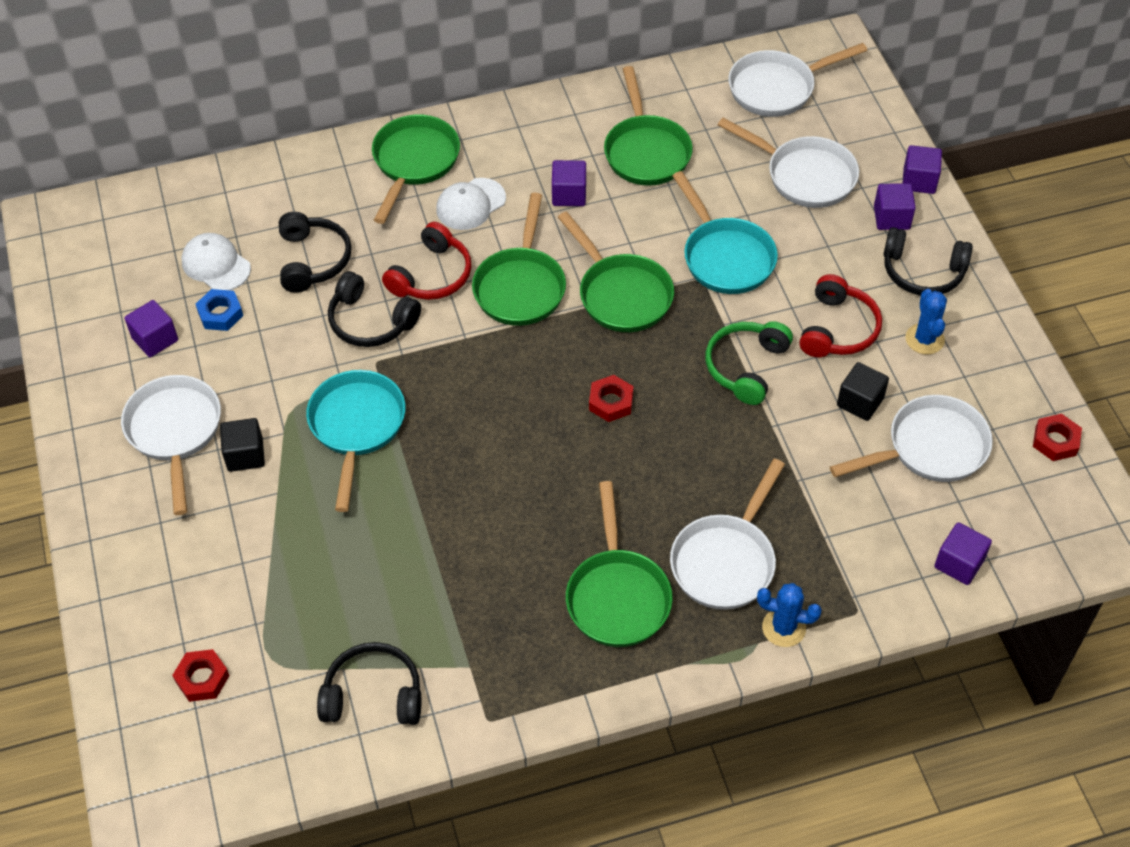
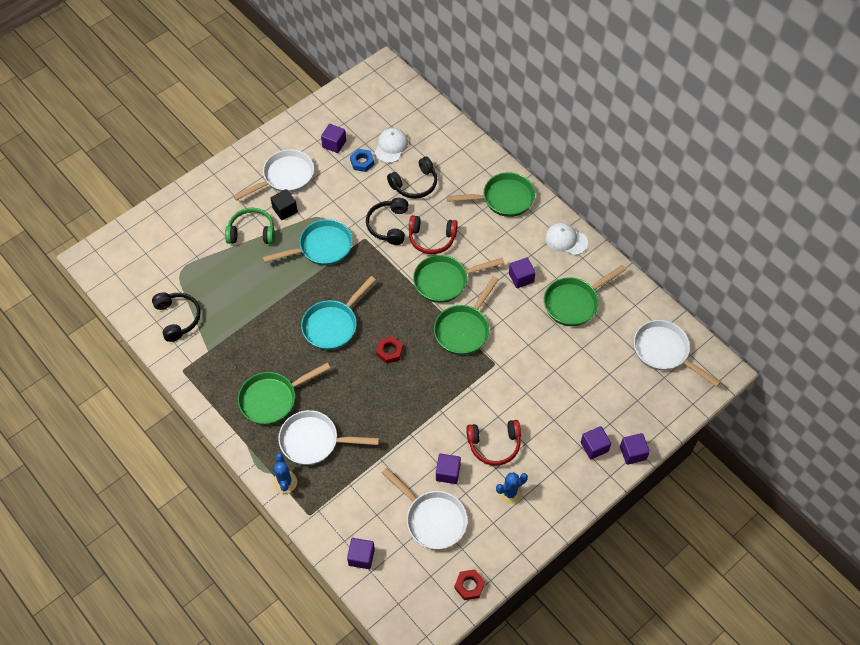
camera: 65 degrees right, 5 degrees up
(202, 678) = (160, 249): red nut -> none
(470, 204) = (489, 236): white cap -> white cap (566, 240)
(725, 257) = (517, 370): turquoise pan -> turquoise pan (333, 325)
(746, 367) = (444, 407): green headphones -> green headphones (252, 232)
(804, 176) = (601, 390): white pan -> none
(860, 402) = (448, 473): black cube -> purple cube
(922, 272) = (560, 476): black headphones -> none

